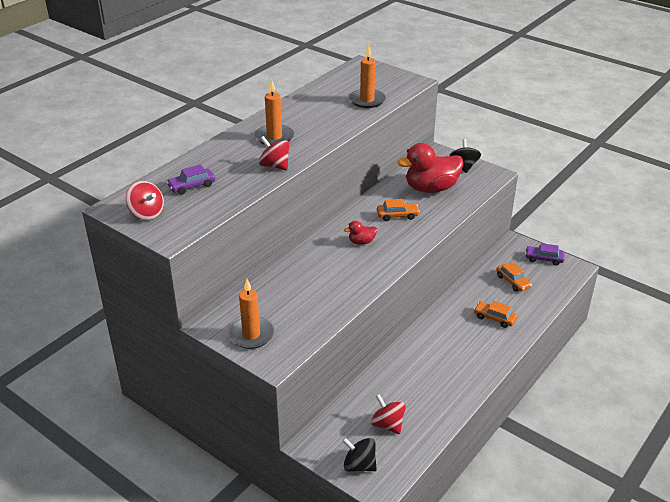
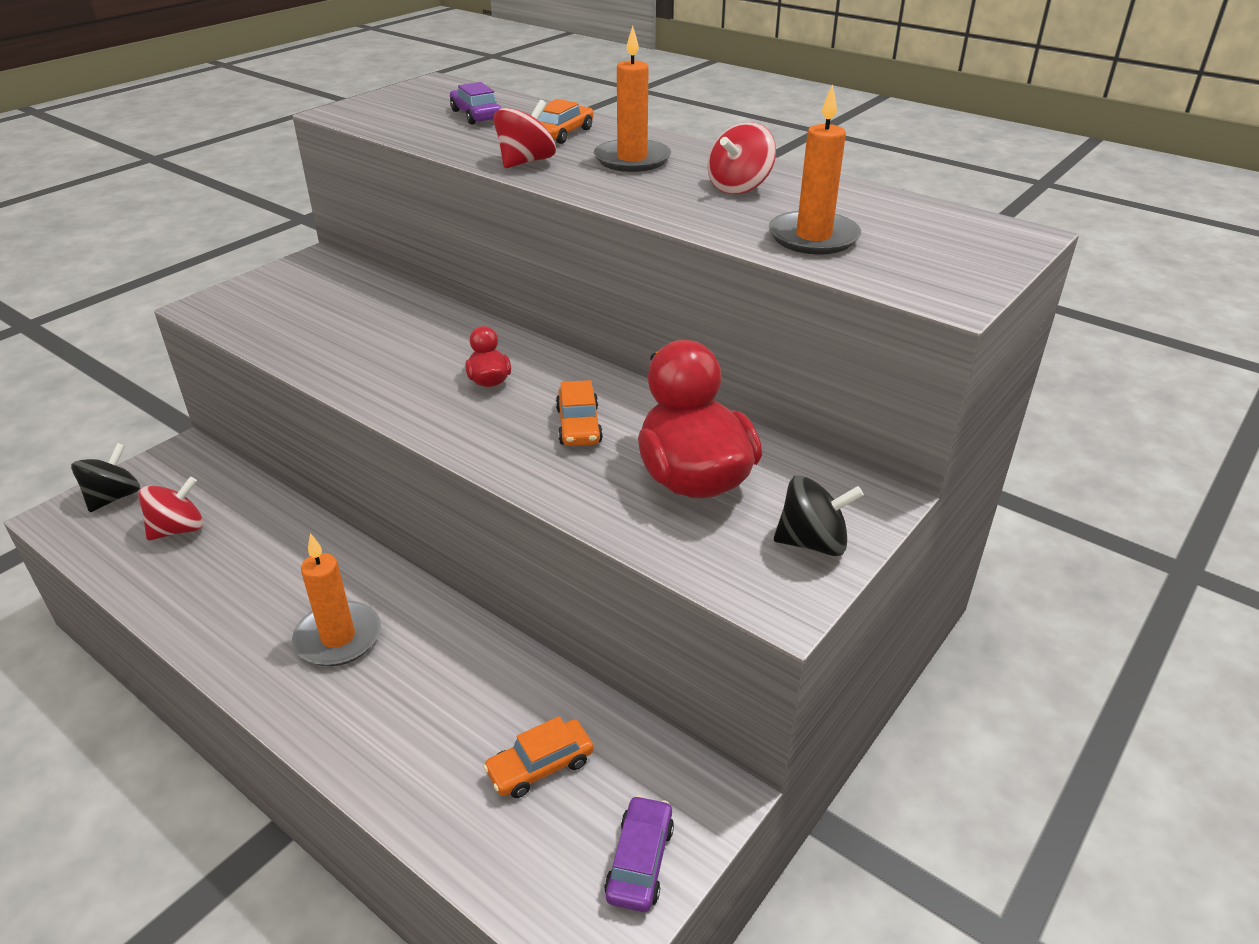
camera: 90 degrees right, 0 degrees up
(147, 213) = (410, 97): red spinning top -> red spinning top (739, 187)
(251, 335) = (275, 288): orange candle -> orange candle (338, 637)
(494, 318) = (408, 709): orange car -> orange car (562, 134)

